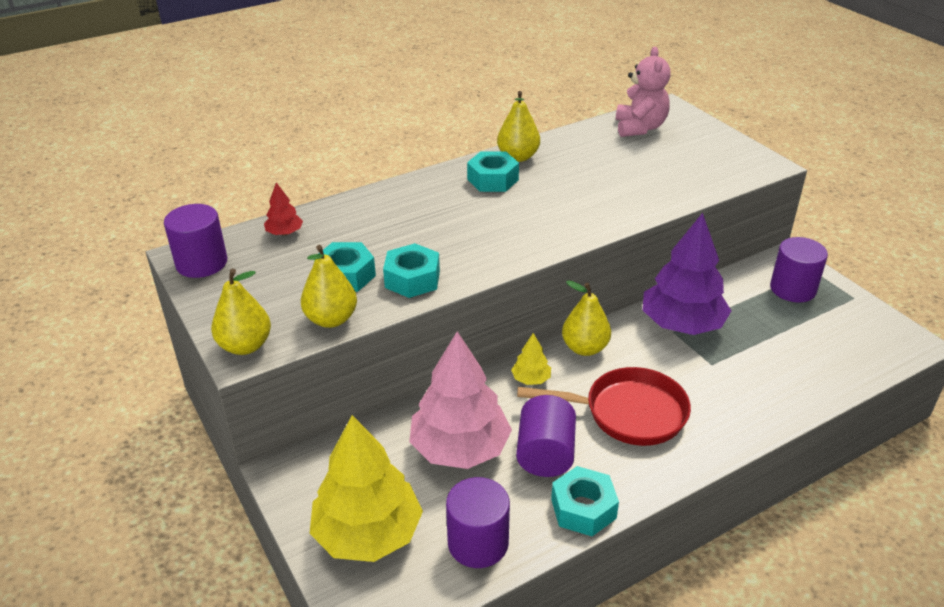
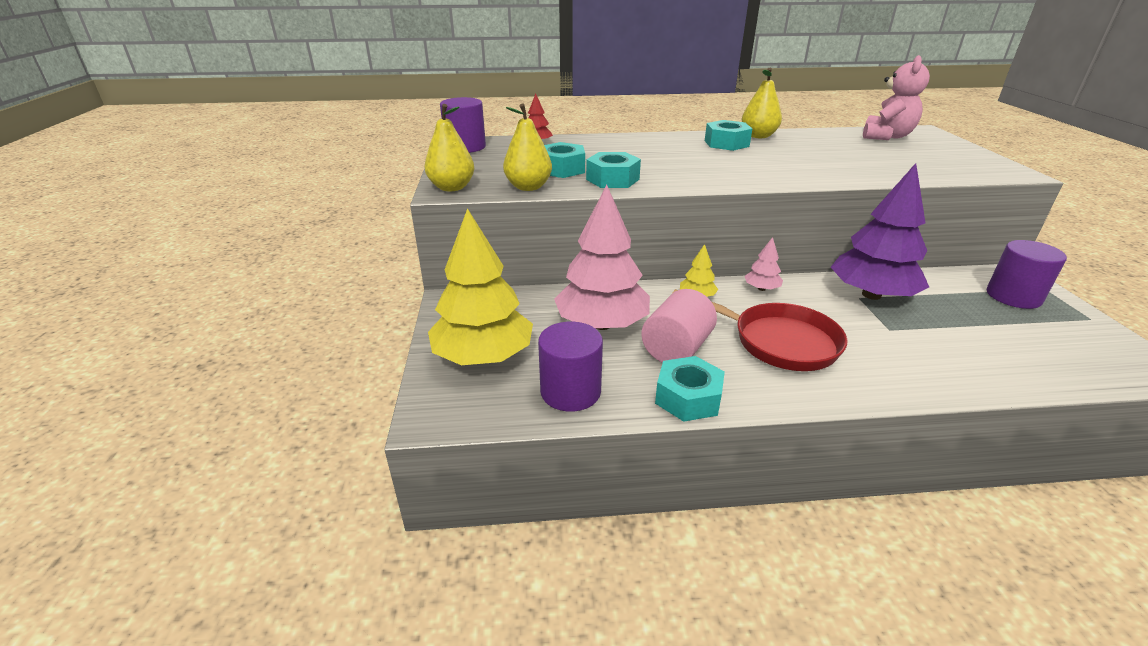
camera: 25 degrees right, 5 degrees down
(545, 454) = (676, 349): purple cylinder -> pink cylinder
(585, 348) = (761, 288): yellow pear -> pink tree

